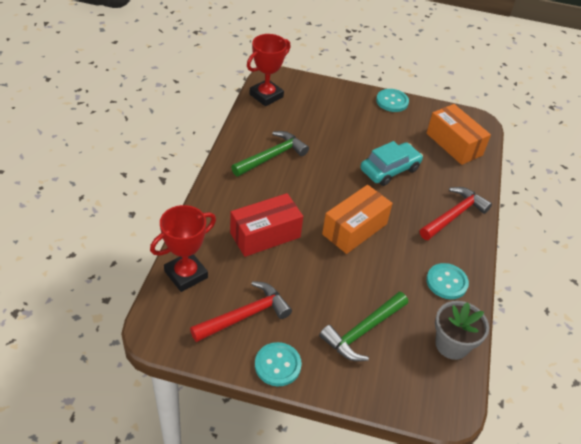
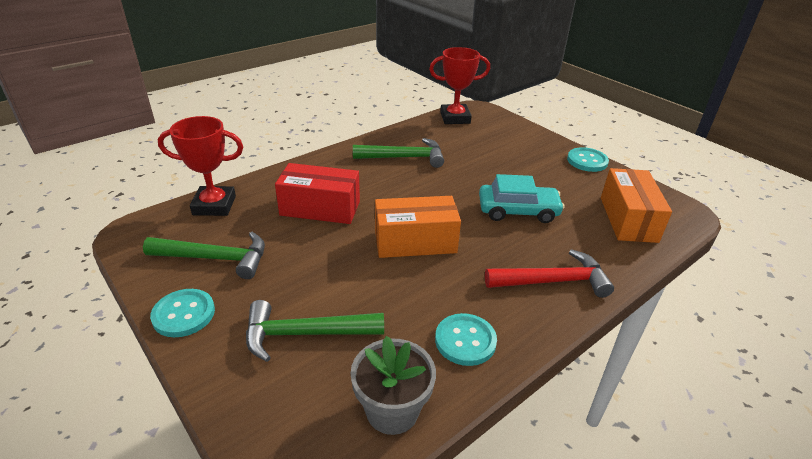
camera: 40 degrees right, 10 degrees down
(245, 315) = (216, 258): red hammer -> green hammer

